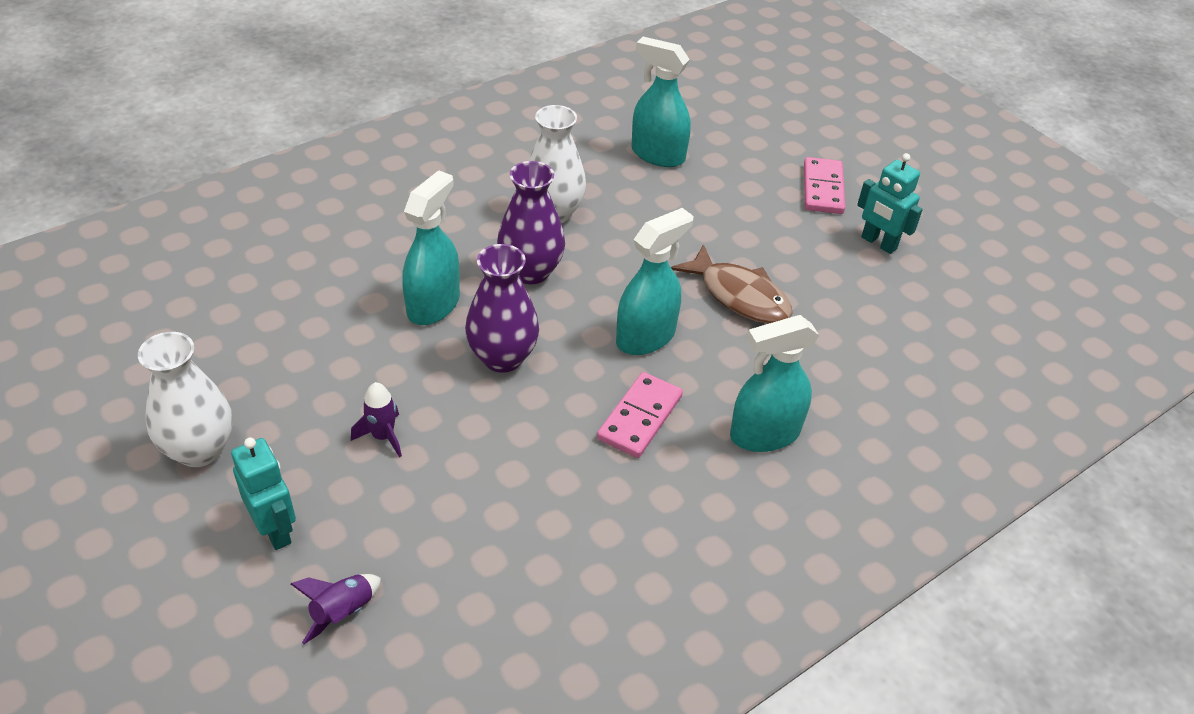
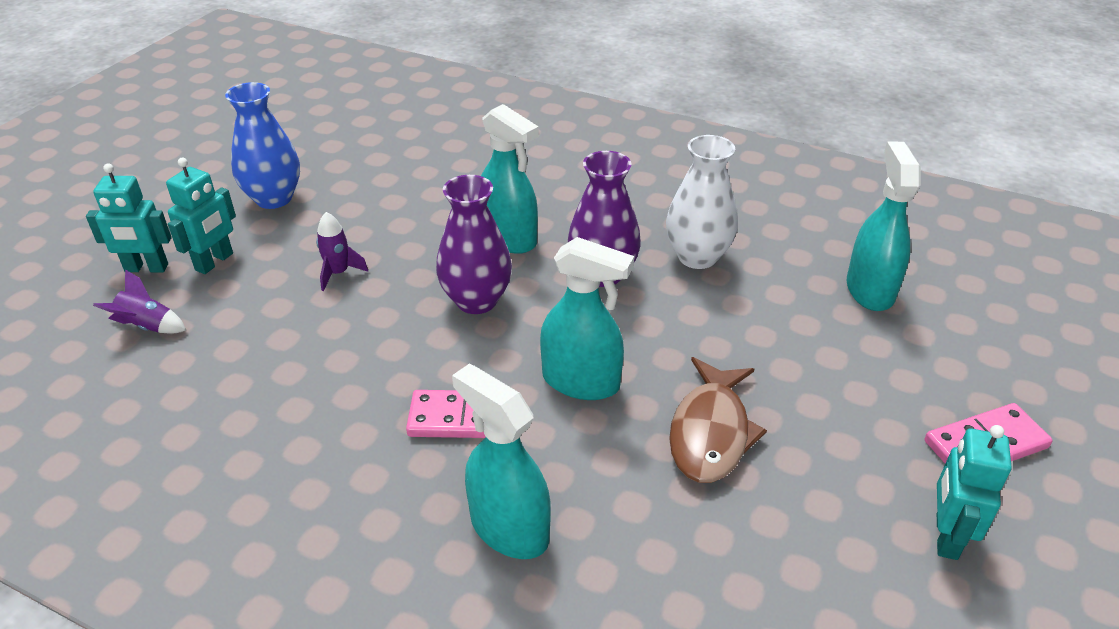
camera: 65 degrees right, 5 degrees down
(199, 450) = (274, 198): white vase -> blue vase
(232, 594) = (146, 268): none -> turquoise robot
(433, 305) = (509, 238): turquoise spray bottle -> turquoise spray bottle turned 45 degrees clockwise

